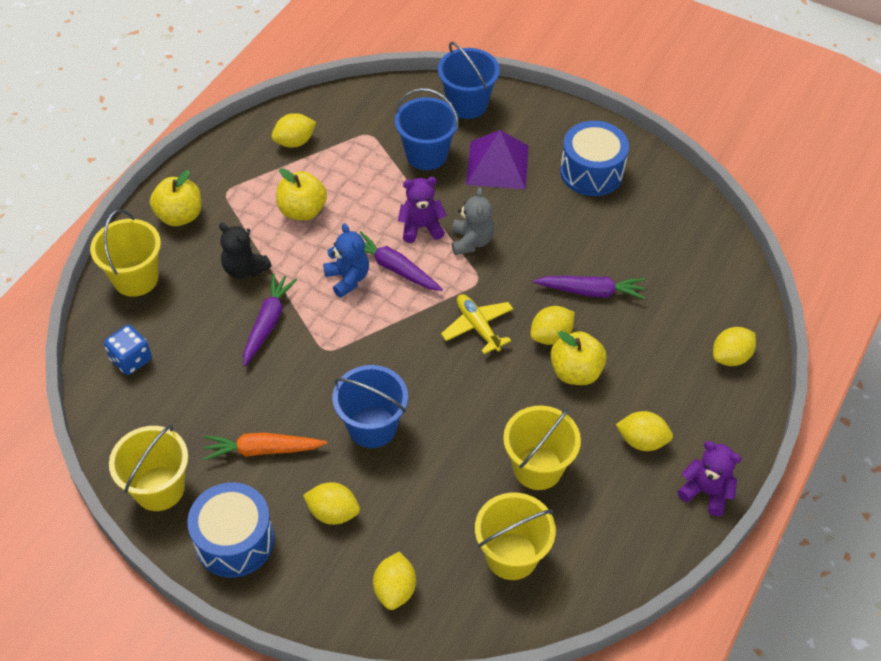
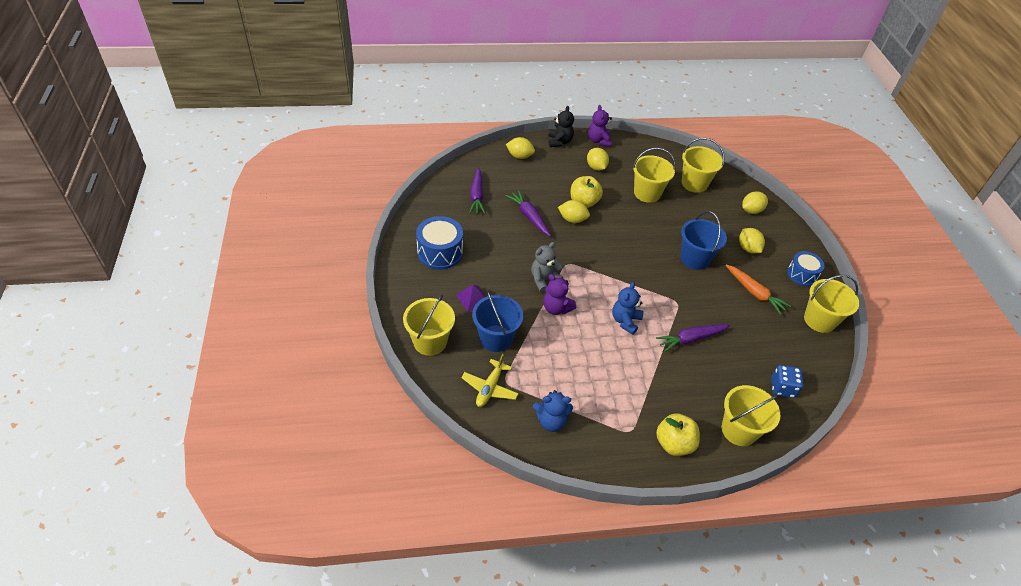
camera: 130 degrees left, 5 degrees down
(234, 541) = (802, 274): blue drum -> blue drum, size x0.66
(245, 269) = (671, 376): black teddy bear -> black teddy bear (559, 142)
(295, 142) = (551, 421): yellow lemon -> blue teddy bear
(302, 211) = (602, 376): yellow apple -> none
(394, 268) = (596, 304): purple carrot -> purple carrot (477, 195)
(467, 104) = (430, 342): blue bucket -> yellow bucket
(478, 327) = (597, 249): yellow plane -> yellow plane (490, 388)
(497, 165) = (472, 298): purple pyramid -> purple pyramid, size x0.57

